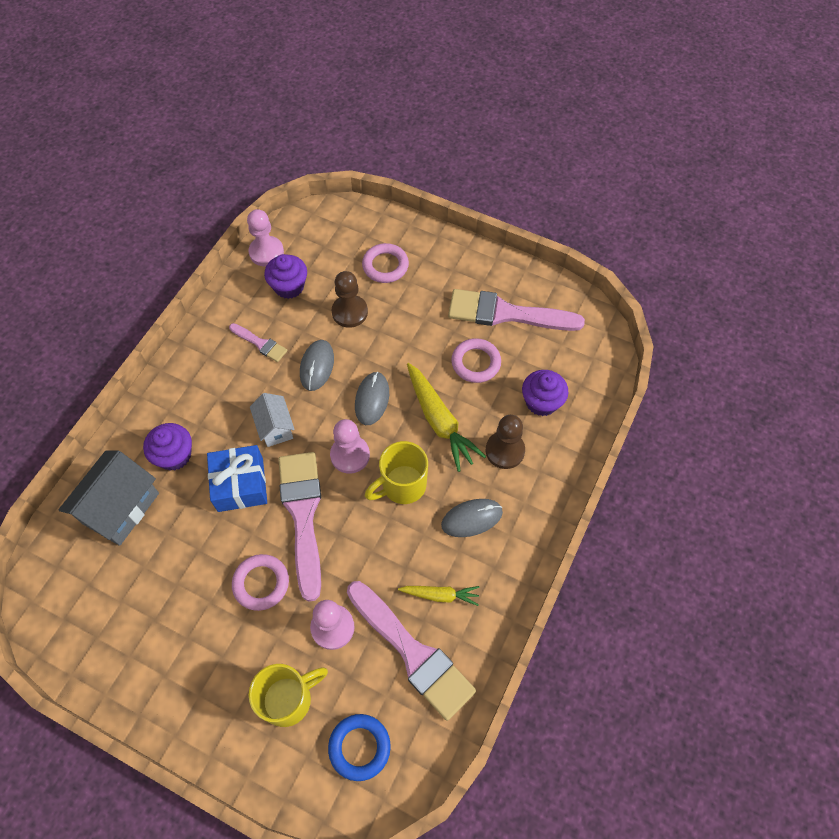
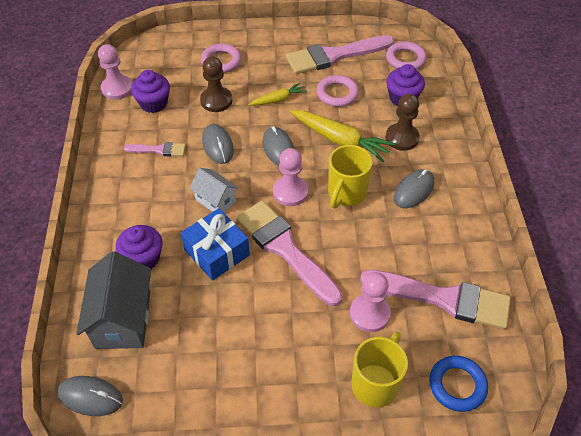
camera: 30 degrees left, 10 degrees down
(52, 567) = (90, 397): none -> grey mouse
(261, 583) = (288, 313): pink ring -> pink ring (405, 59)
(440, 595) = (432, 250): yellow carrot -> yellow carrot (278, 99)

